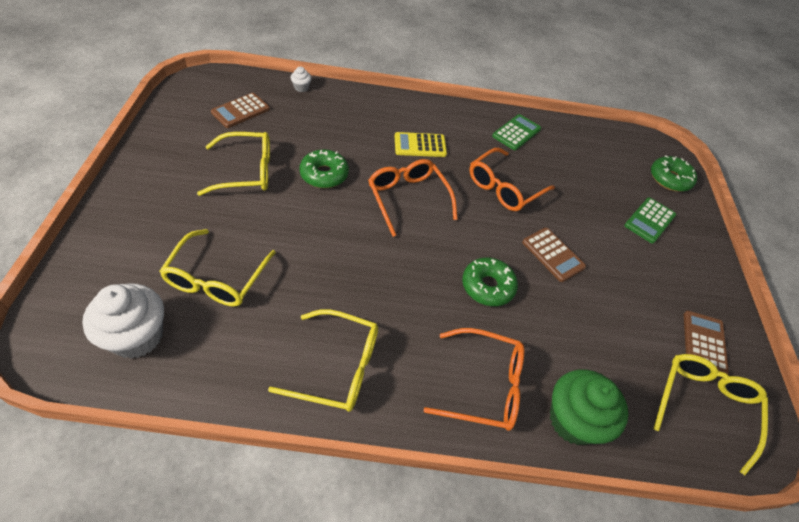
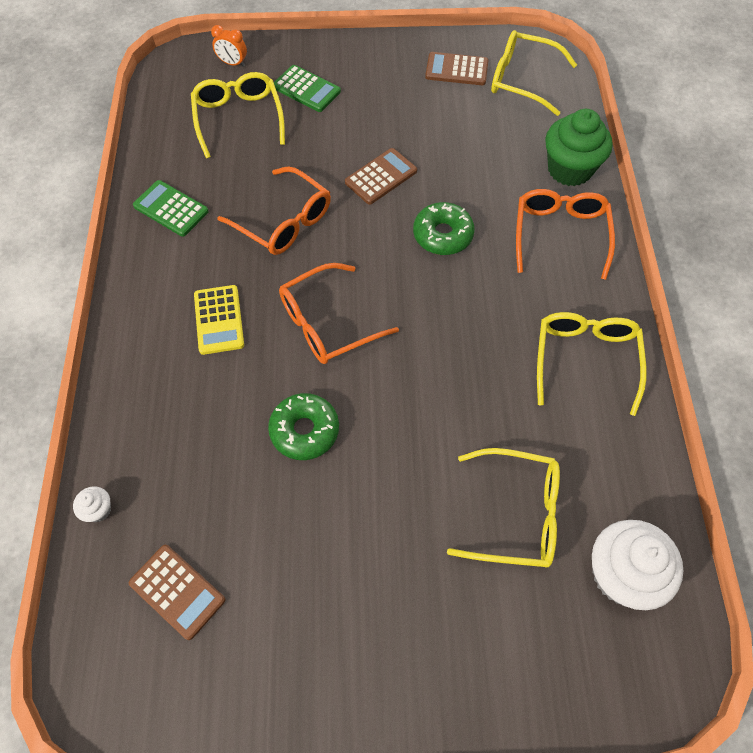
camera: 90 degrees left, 10 degrees up
(246, 171) = (320, 537): yellow glasses -> yellow glasses (238, 118)
(669, 179) = (232, 63): green donut -> orange clock

